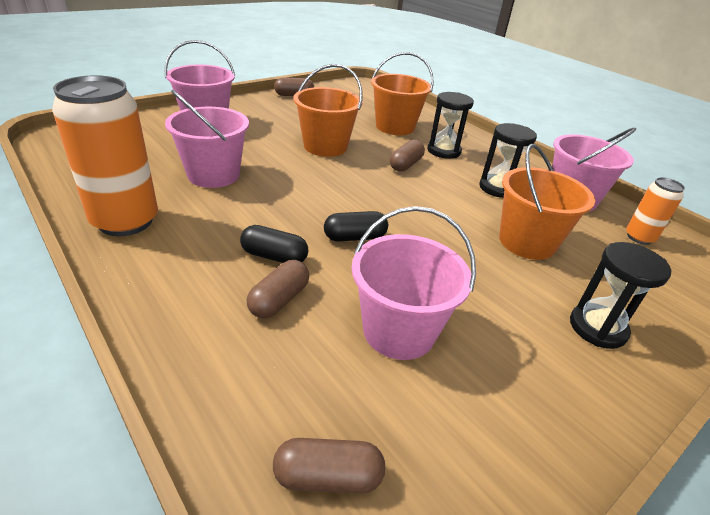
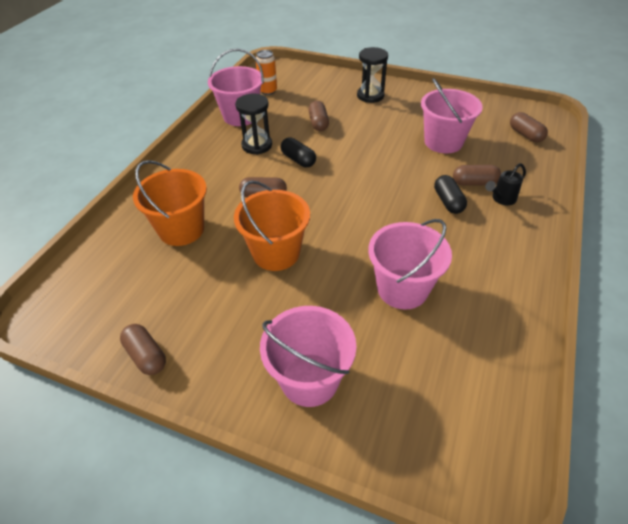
camera: 115 degrees left, 10 degrees up
(125, 221) = (508, 288): orange can -> none
(223, 303) = (501, 199): none -> black watering can
(355, 237) = (391, 181): black capsule -> black capsule (298, 160)
(443, 151) = (213, 185): black hourglass -> none
(527, 242) = (318, 123): orange bucket -> brown capsule

